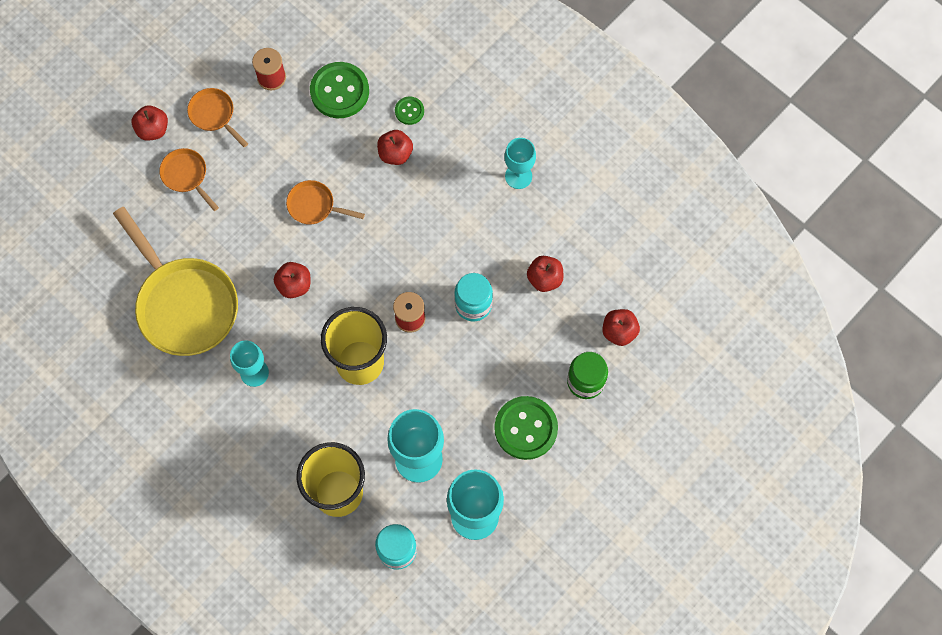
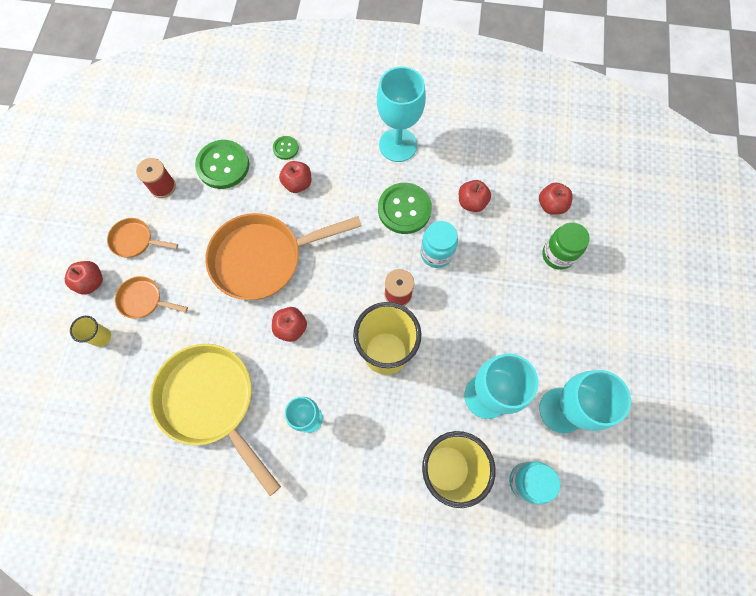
camera: 35 degrees left, 0 degrees up
(131, 186) = (101, 337): none -> yellow cup
(184, 304) = (211, 402): yellow pan -> yellow pan turned 150 degrees counterclockwise
(314, 206) = (264, 258): orange pan -> orange pan, size x2.12
(518, 176) = (398, 145): turquoise goblet -> turquoise goblet, size x1.64
(526, 428) = (544, 317): green button -> green button (404, 209)

